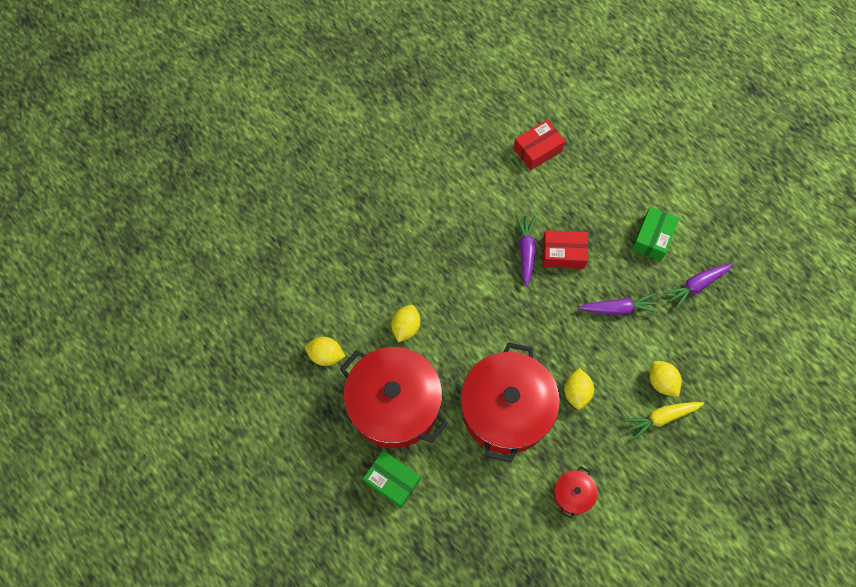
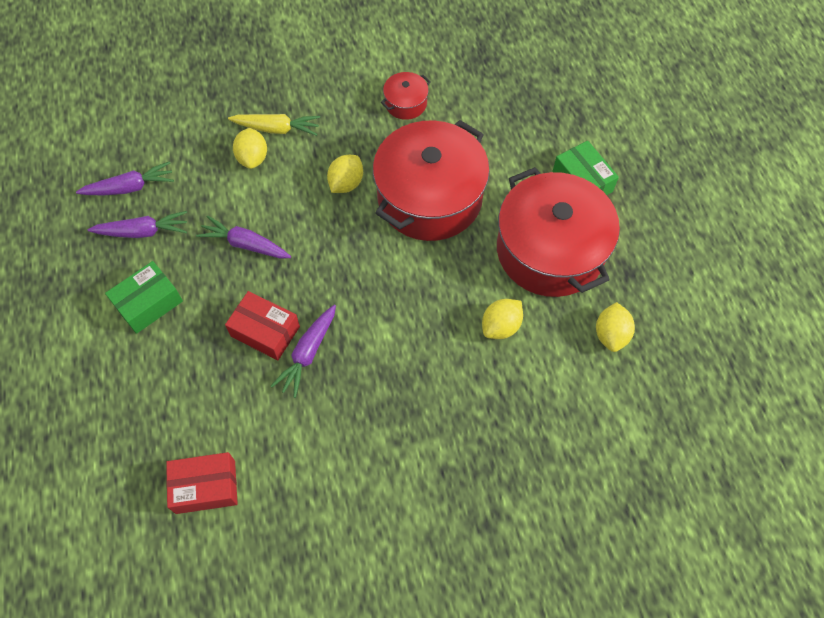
camera: 155 degrees left, 5 degrees down
(326, 355) = (611, 334): yellow lemon -> yellow lemon turned 60 degrees clockwise
(732, 315) = (130, 187): none -> purple carrot

